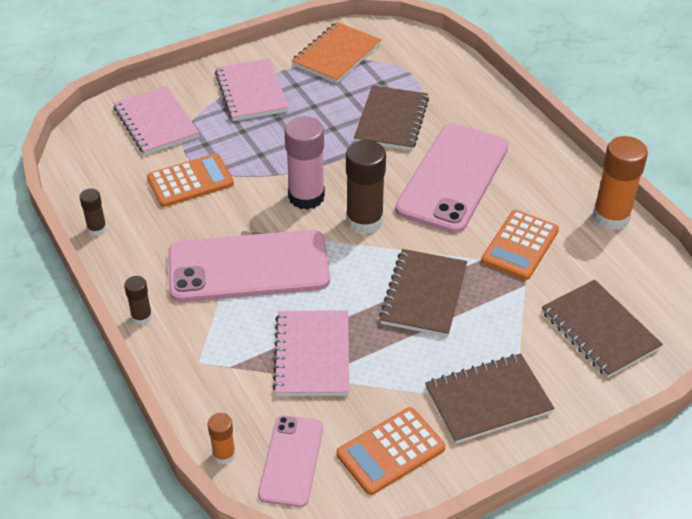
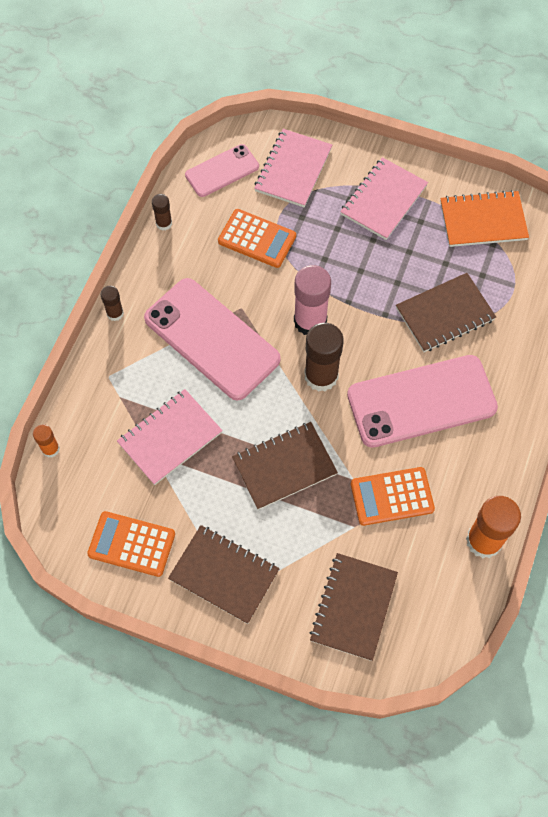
camera: 50 degrees right, 20 degrees up
(291, 461) = (77, 491): pink phone -> pink phone (222, 171)

